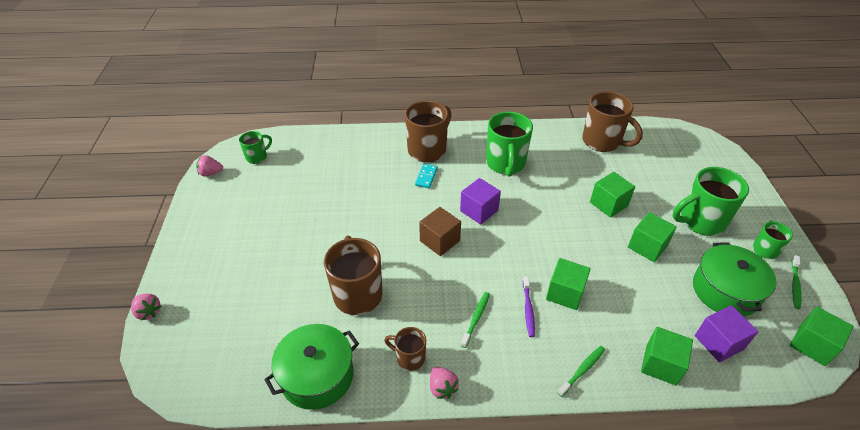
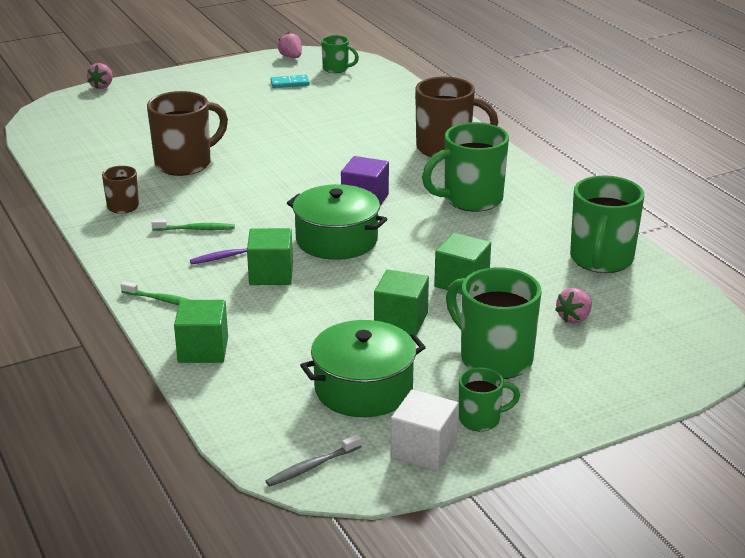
camera: 65 degrees right, 15 degrees down
(317, 376) = (78, 170): green pot -> green pot (337, 240)
(426, 177) = (394, 158): turquoise domino -> turquoise domino (290, 83)
(439, 241) = (294, 187): brown cube -> none
(442, 388) = (97, 229): pink strawberry -> pink strawberry (574, 318)
(602, 142) = (601, 260): brown mug -> green mug
(719, 342) = (265, 389): purple cube -> none
(795, 285) = (423, 450): green toothbrush -> white cube
(812, 345) = (312, 466): green cube -> grey toothbrush

